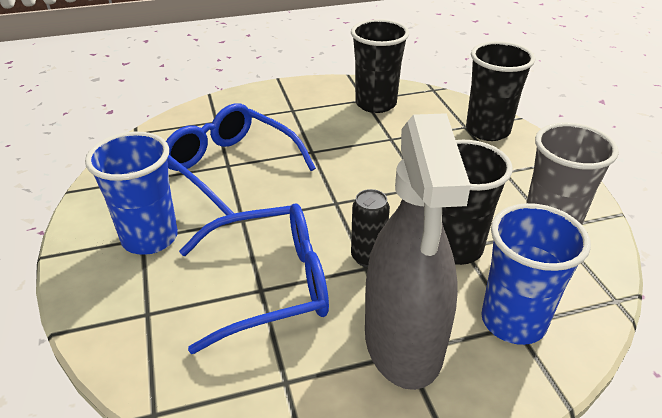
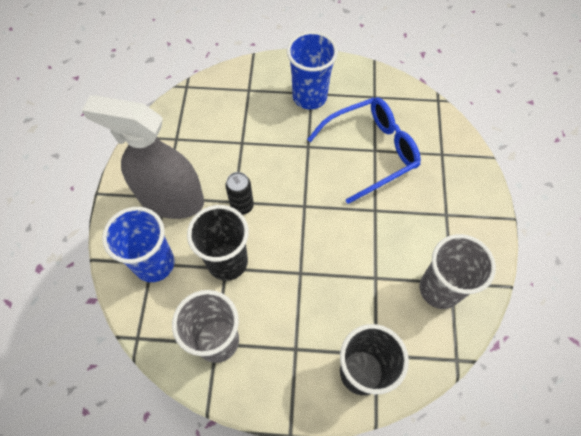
camera: 110 degrees right, 25 degrees up
(271, 284) = (243, 148): blue glasses -> none
(375, 104) = (439, 289): black cup -> grey cup

